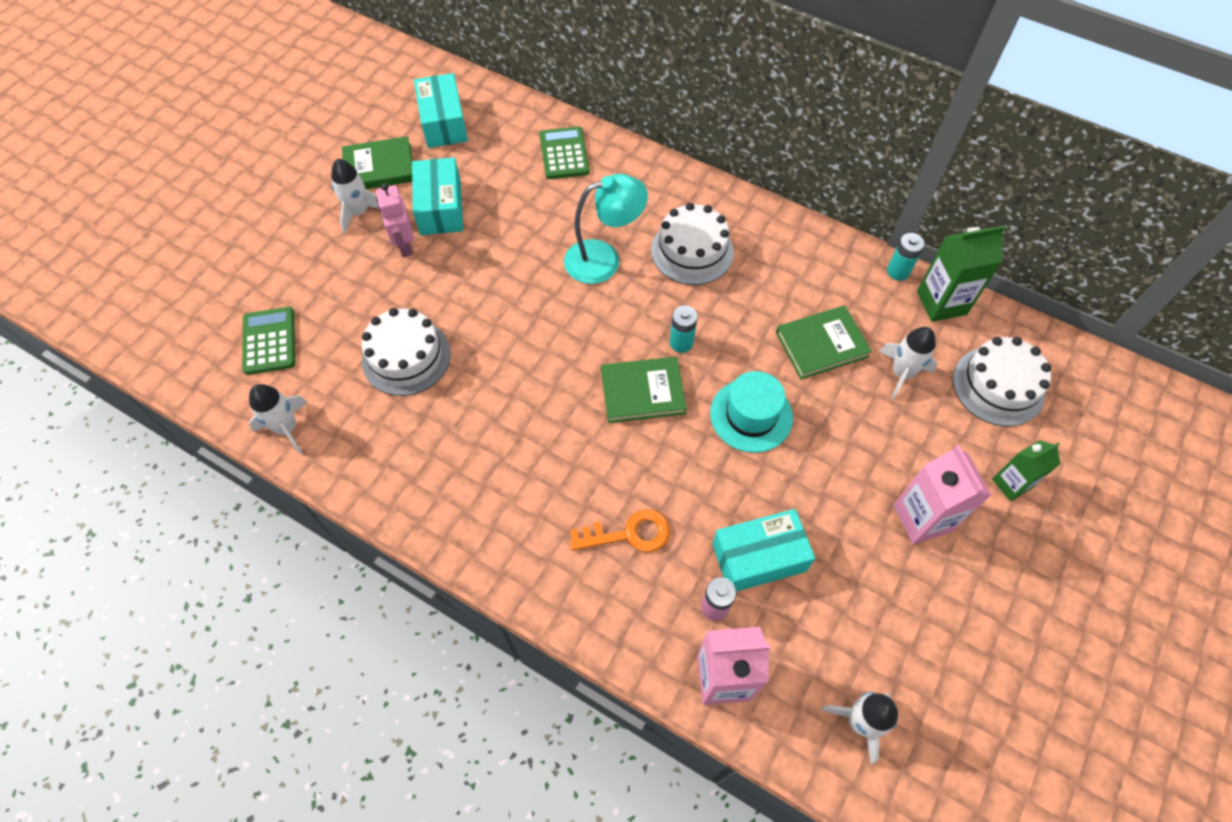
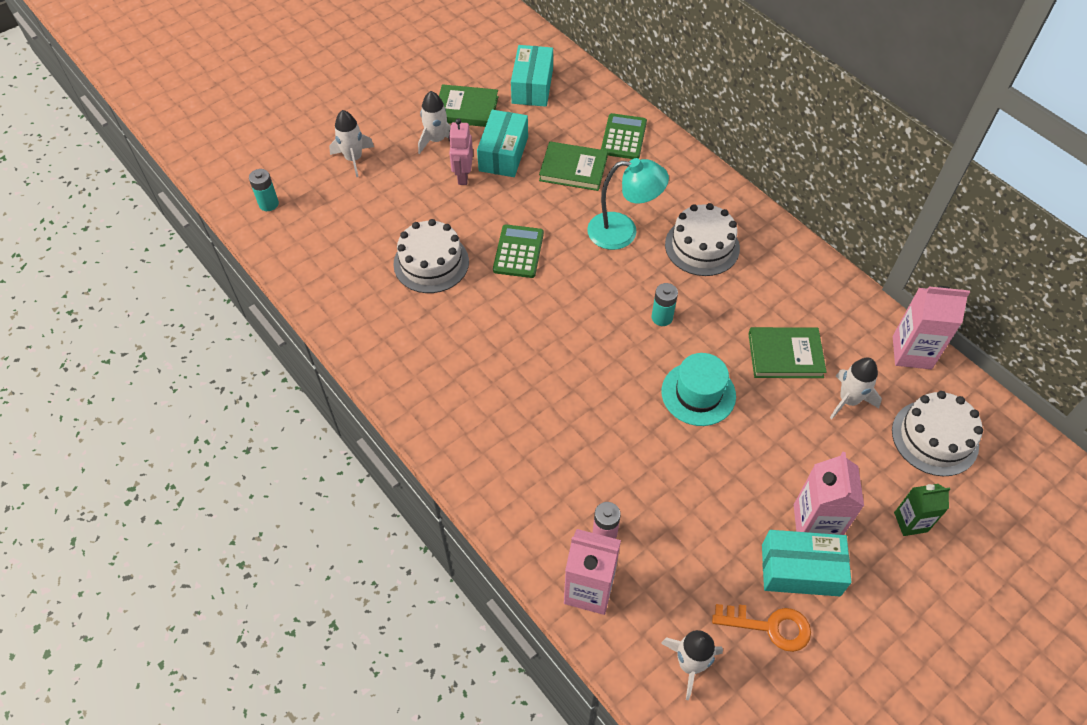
camera: 20 degrees right, 5 degrees down
(269, 341) = (330, 220): green calculator -> green calculator (518, 252)
(286, 428) = (319, 289): white rocket -> white rocket (353, 159)
(629, 534) = (556, 454): orange key -> orange key (769, 626)
(642, 392) = (613, 347): green book -> green book (573, 169)
(759, 557) = (657, 507): turquoise box -> turquoise box (800, 570)
(898, 271) = (882, 315): turquoise battery -> turquoise battery (268, 204)
(941, 303) = (911, 352): green carton -> pink carton

